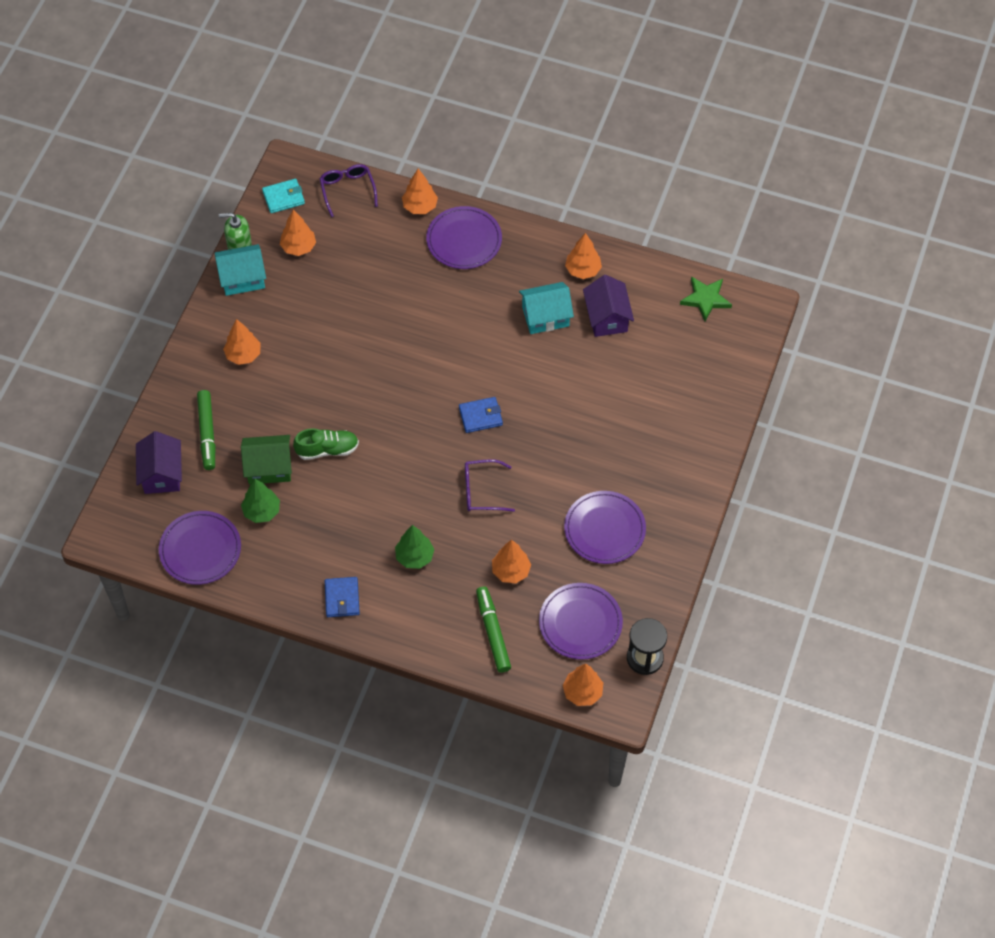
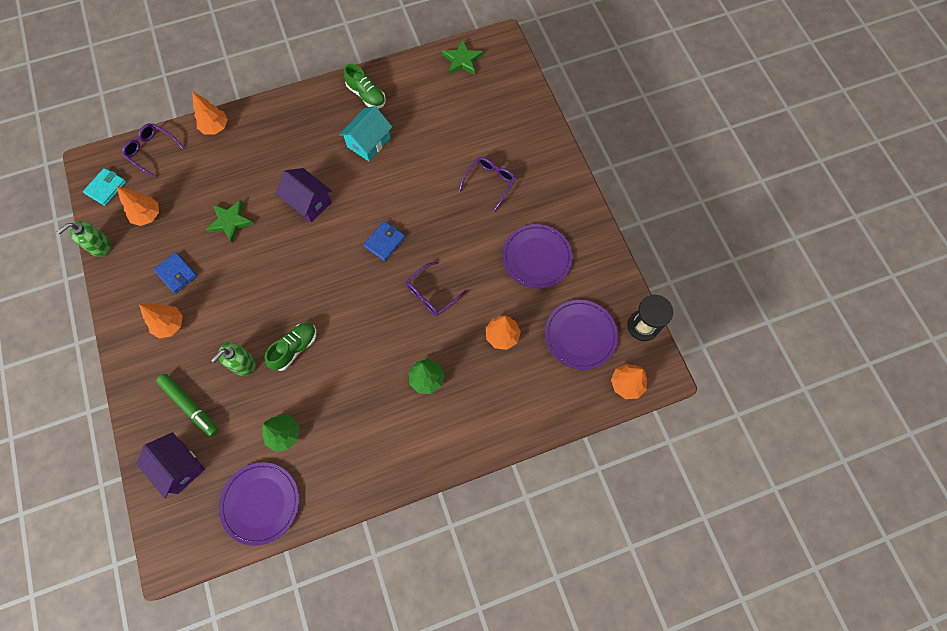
camera: 40 degrees left, 10 degrees up
(242, 278) = (122, 268): turquoise house -> none
(269, 467) = (261, 396): green house -> none
(275, 430) = (243, 363): none -> green soap dispenser
(342, 598) = (402, 453): blue wallet -> blue wallet (177, 274)
(363, 302) = (230, 221): none -> green star
(464, 240) = (267, 129): purple plate -> none
(492, 632) = (529, 390): green marker -> none
(583, 270) = (366, 95): orange tree -> green shoe
(607, 317) = (410, 115): purple house -> purple house (309, 202)
(624, 432) = (489, 183): none -> purple glasses

